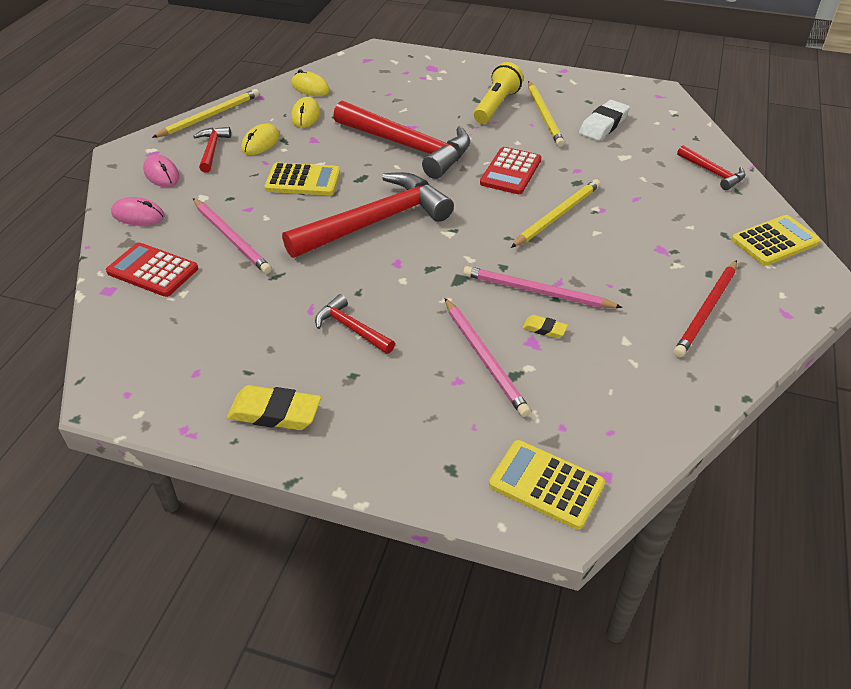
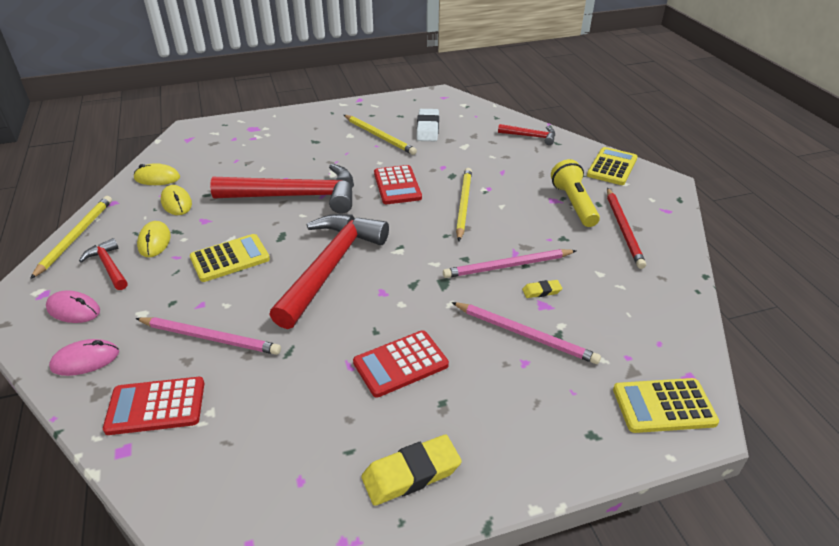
camera: 35 degrees left, 5 degrees down
(351, 328) = (400, 364): red hammer -> red calculator
(496, 105) = (335, 140): yellow flashlight -> yellow flashlight (573, 204)

